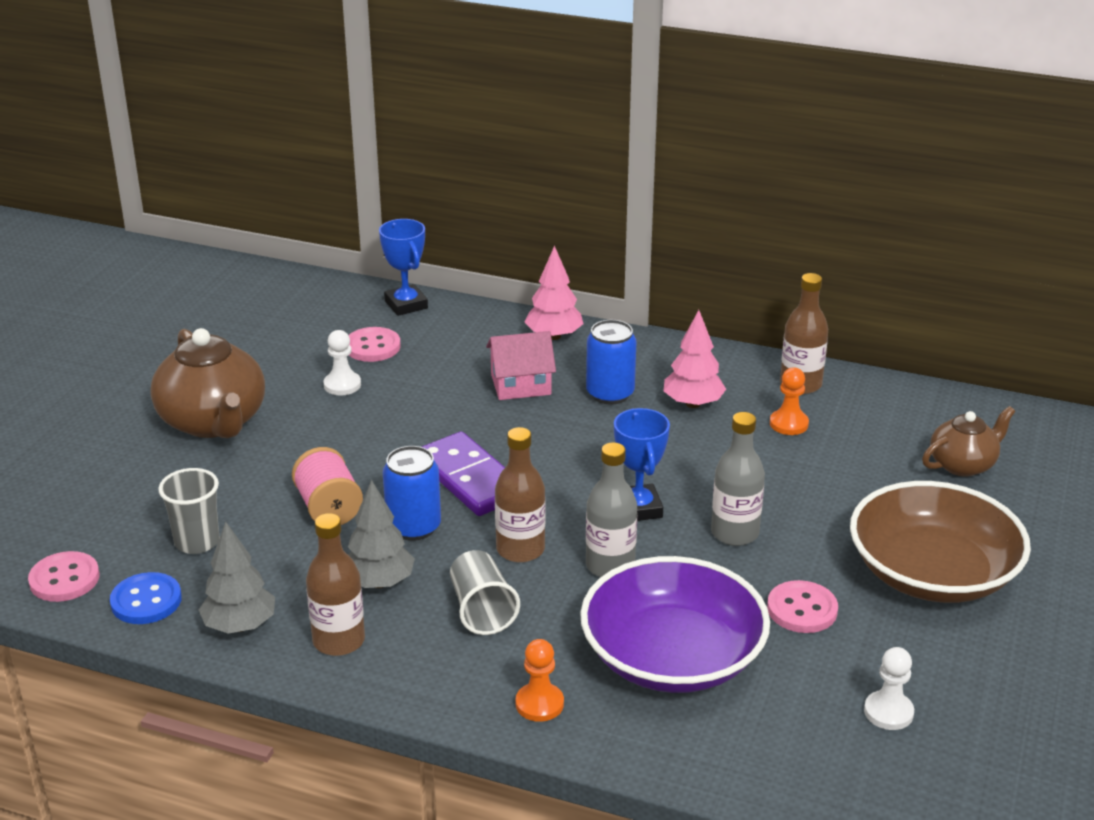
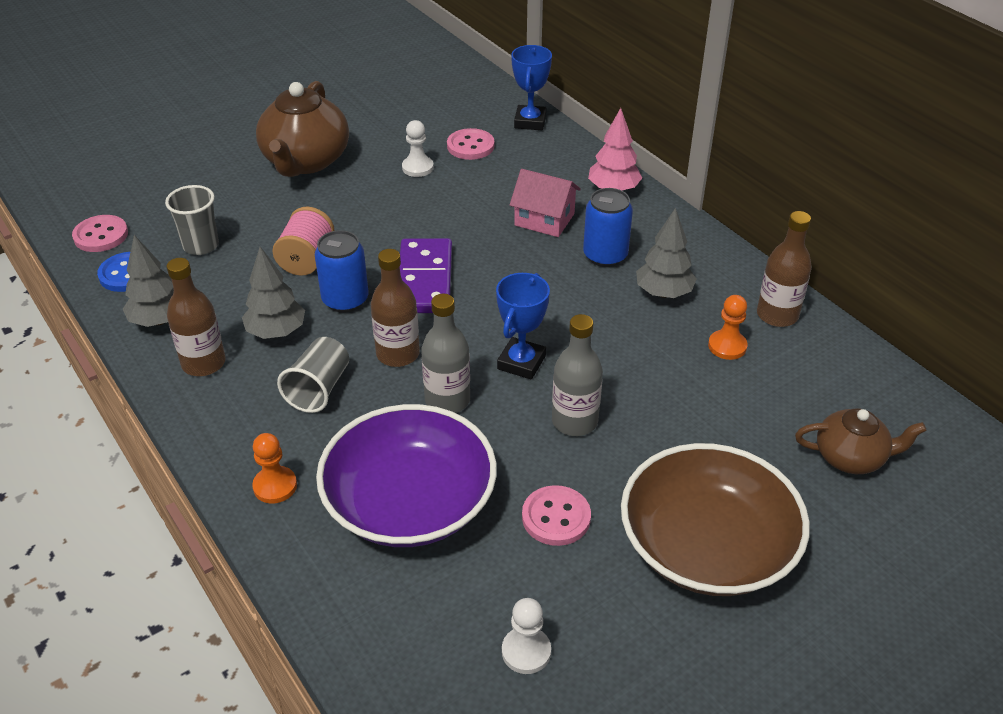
camera: 35 degrees right, 10 degrees up
(693, 404) = (663, 292): pink tree -> grey tree

